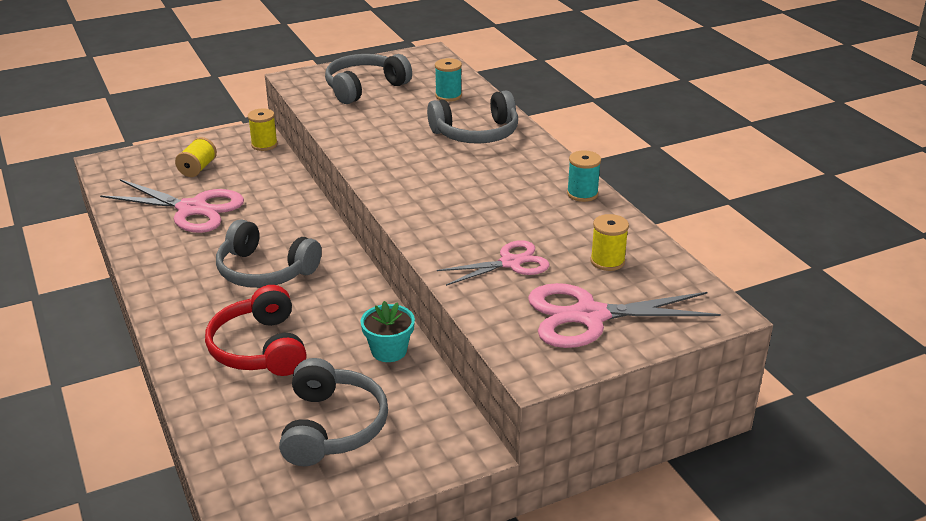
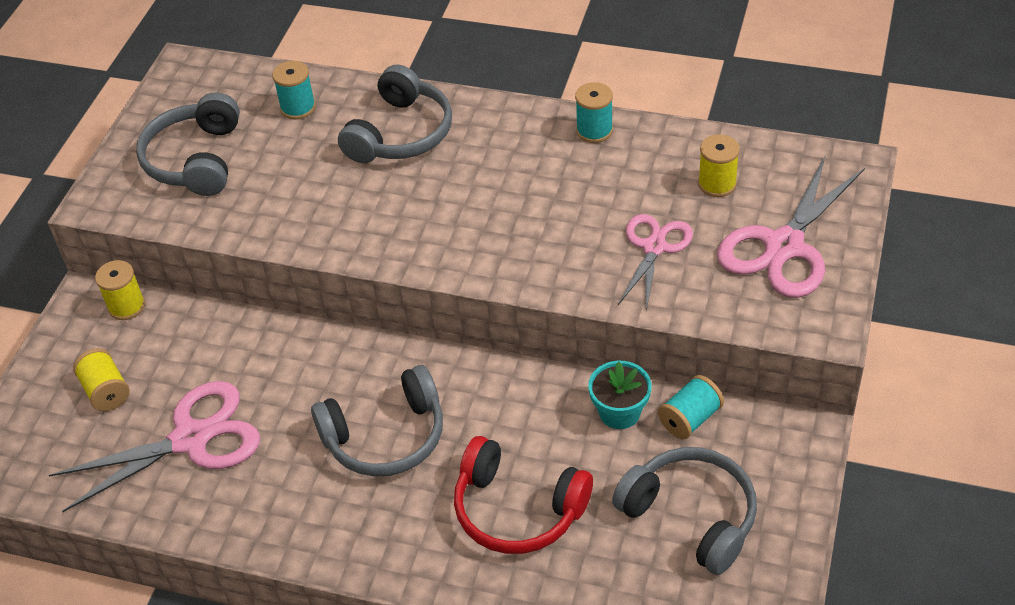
camera: 45 degrees left, 15 degrees up
(419, 384) = (690, 419): none -> turquoise spool

